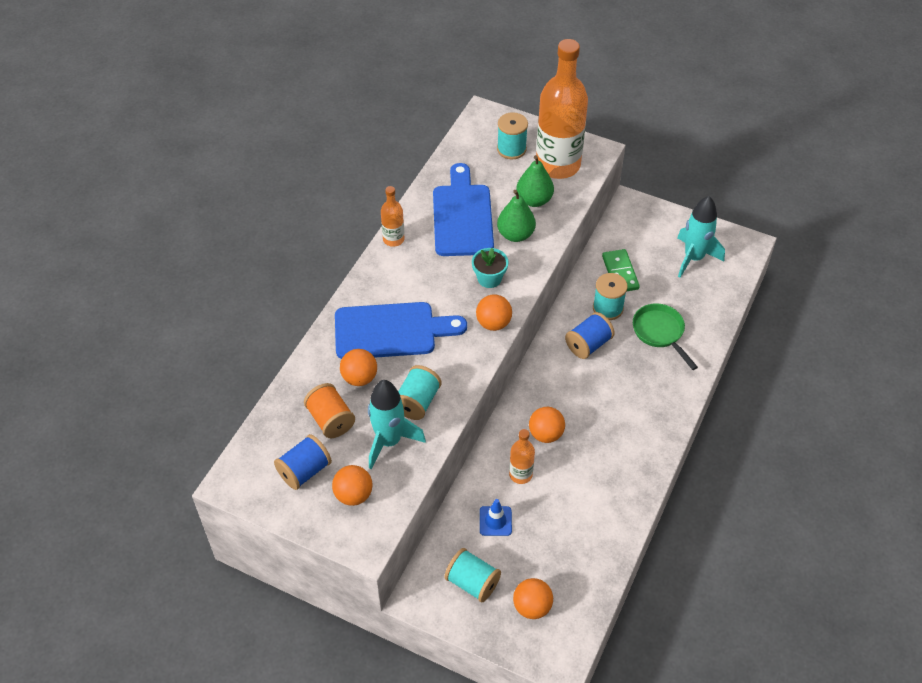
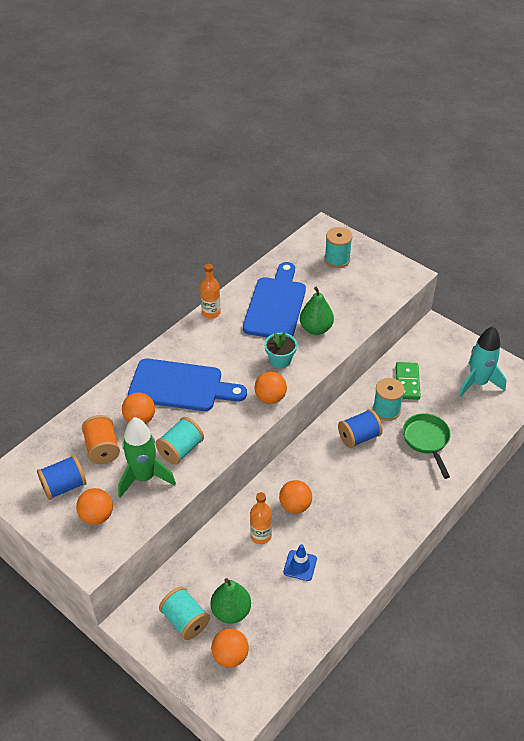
camera: 15 degrees right, 5 degrees down
(389, 441) = (144, 477): turquoise rocket -> green rocket
(495, 521) = (224, 571): blue traffic cone -> blue traffic cone (300, 565)
(534, 200) = (342, 303): green pear -> green pear (231, 611)
(557, 165) = (372, 279): orange bottle -> none

